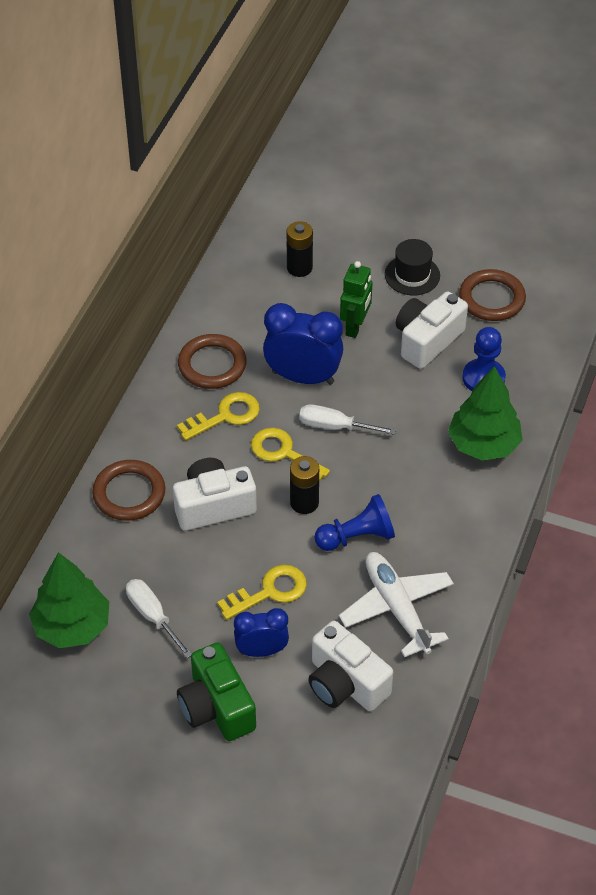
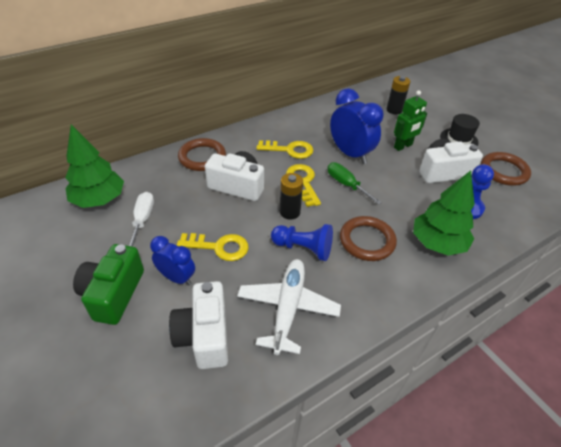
camera: 35 degrees right, 5 degrees down
(212, 365) = (306, 126): brown ring -> brown ring (367, 241)
(335, 426) = (346, 185): white screwdriver -> green screwdriver

